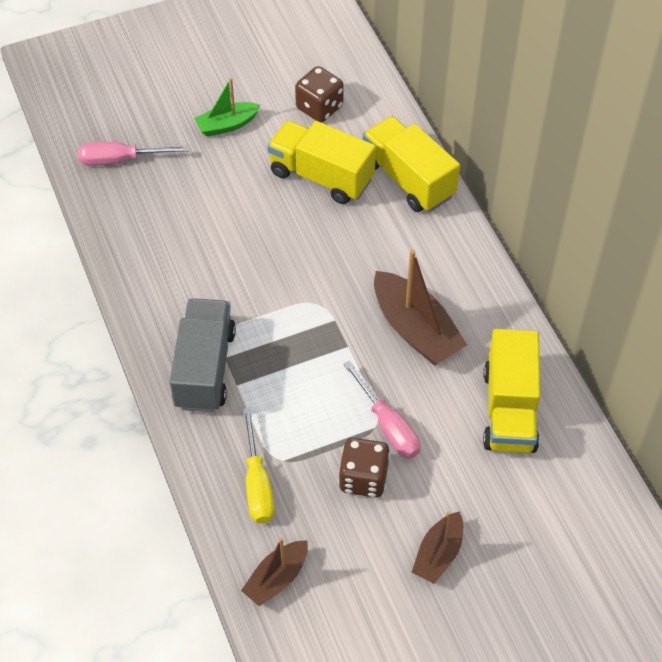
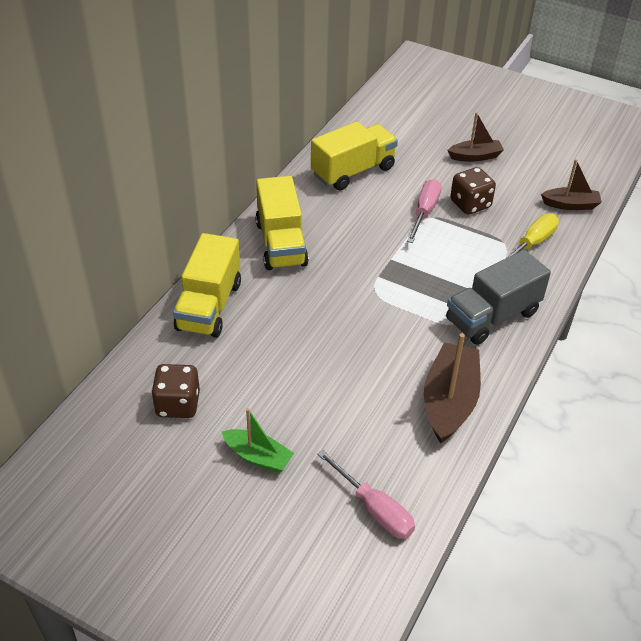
camera: 130 degrees left, 10 degrees down
(321, 176) = (255, 357): yellow truck -> yellow truck (281, 243)
(415, 329) = (341, 235): brown boat -> brown boat (449, 401)

